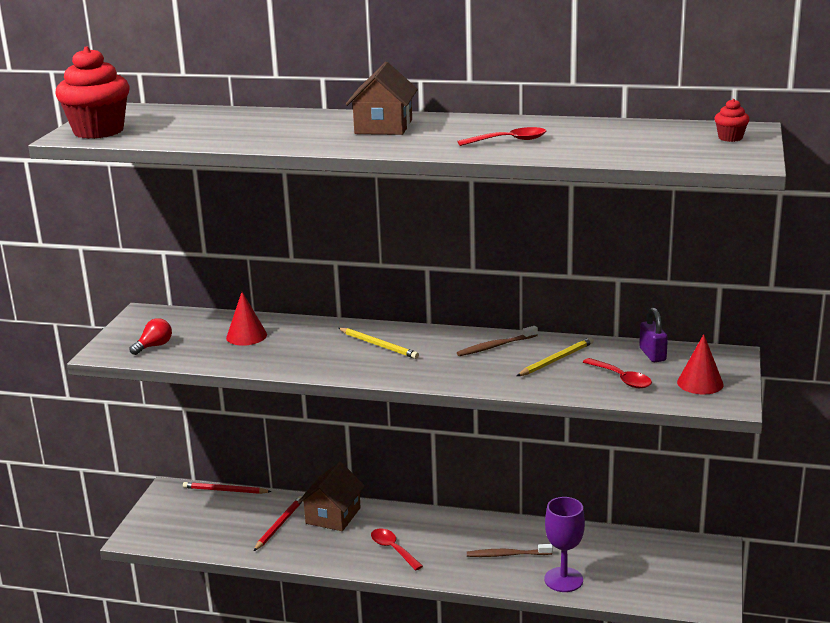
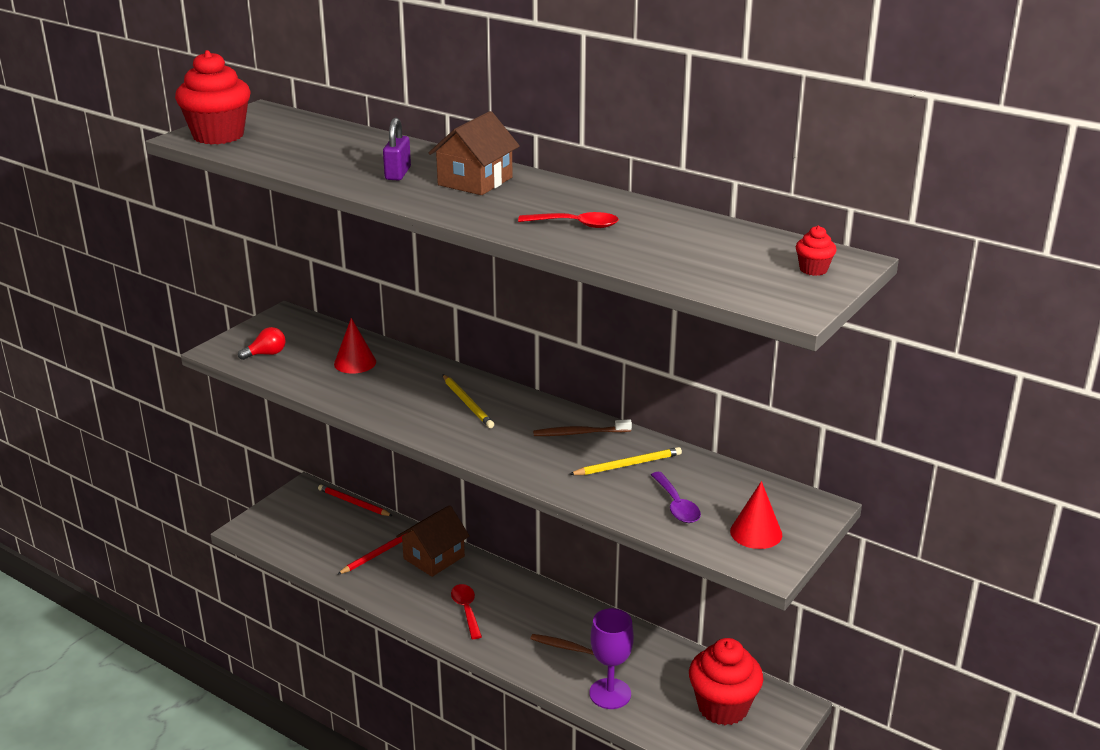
camera: 20 degrees right, 5 degrees up
(621, 379) = (676, 505): red spoon -> purple spoon
(652, 354) = (734, 484): purple padlock -> purple padlock (398, 173)
(661, 564) = (722, 707): none -> red cupcake

